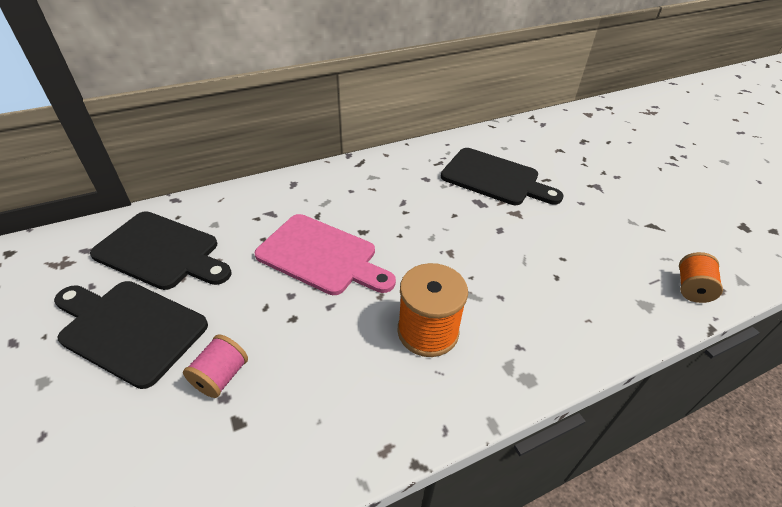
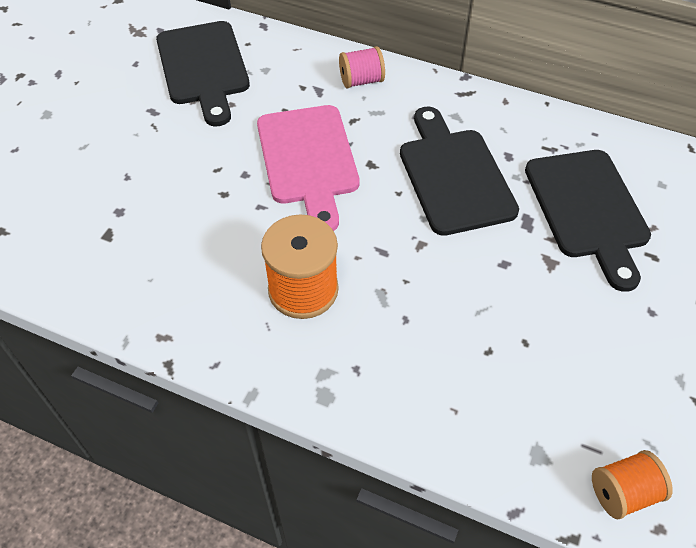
camera: 50 degrees right, 10 degrees up
(129, 328) = (122, 115): black cutting board -> black cutting board (454, 176)
(221, 376) = (133, 196): pink spool -> pink spool (361, 81)

